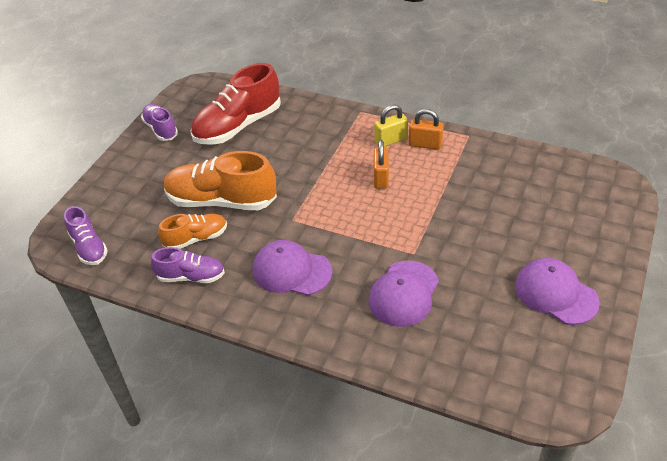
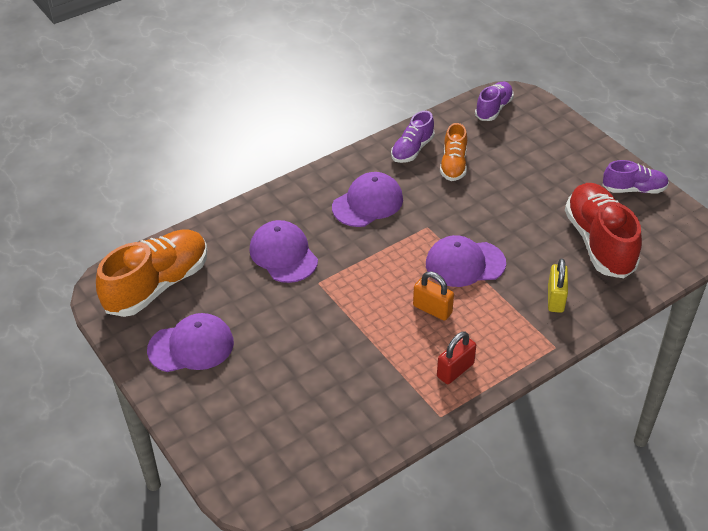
camera: 120 degrees right, 0 degrees up
(89, 247) = (493, 109): purple shoe -> purple shoe turned 120 degrees clockwise
(221, 201) = (489, 194): orange shoe -> orange shoe (157, 285)
(318, 181) = (464, 263): none -> purple cap
(391, 140) = (484, 346): yellow padlock -> yellow padlock (555, 299)
(425, 144) = (455, 370): orange padlock -> red padlock

